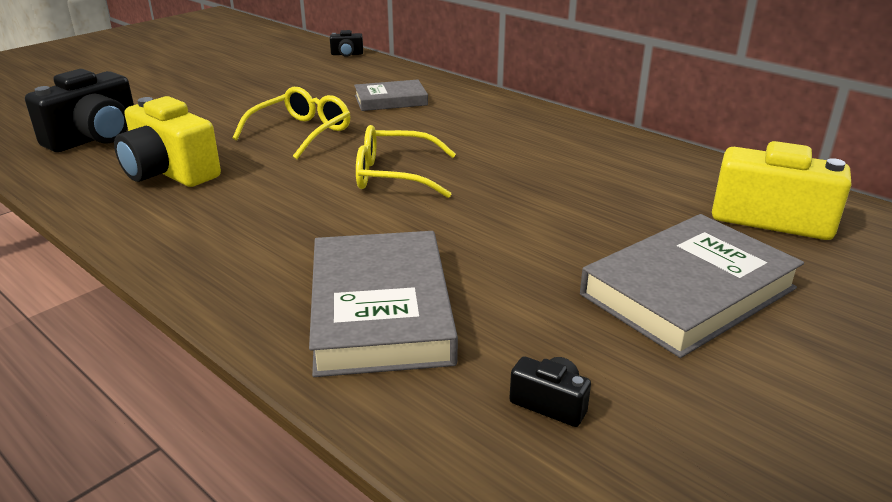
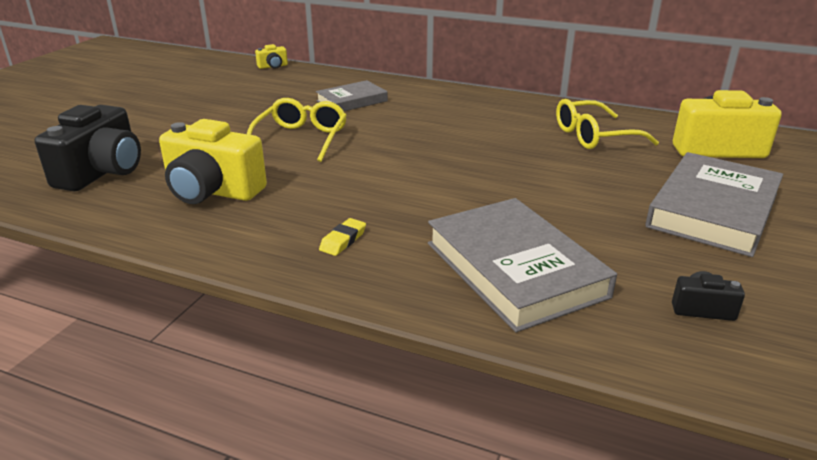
camera: 20 degrees left, 0 degrees up
(239, 243) = (343, 240): none -> yellow eraser
(347, 54) = (273, 66): black camera -> yellow camera
(394, 175) = (417, 162): yellow glasses -> yellow glasses (594, 136)

